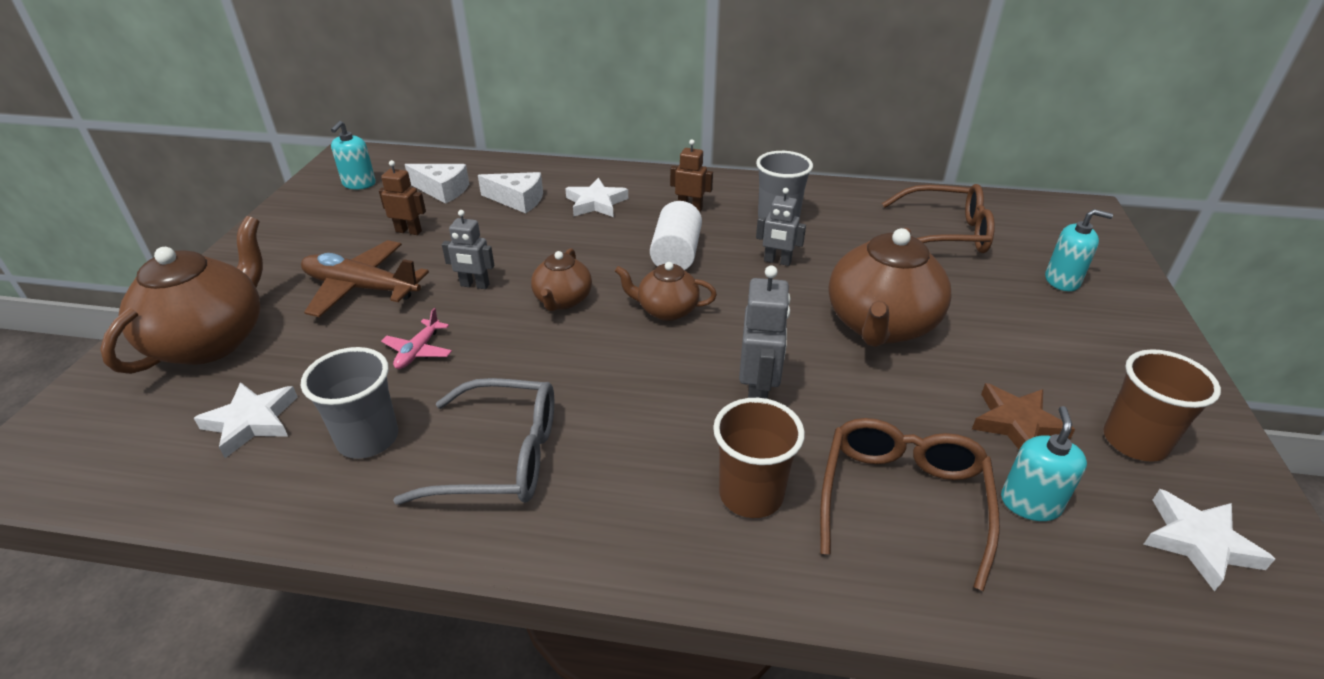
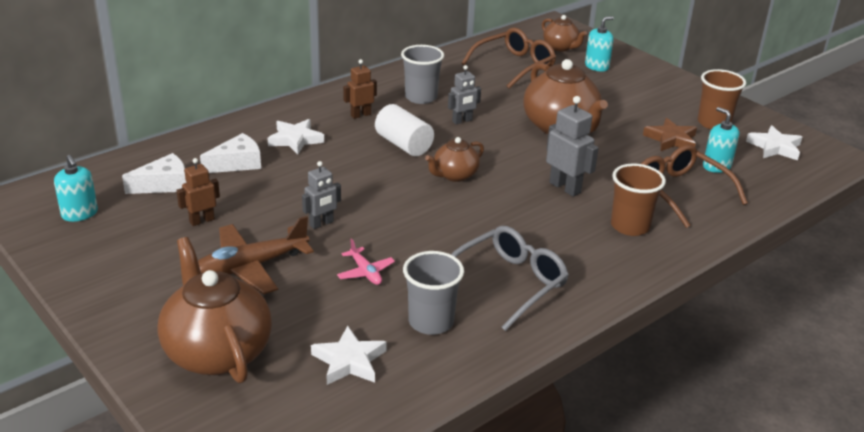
camera: 50 degrees left, 5 degrees down
(562, 300) = (391, 202): brown teapot -> brown teapot (560, 47)

